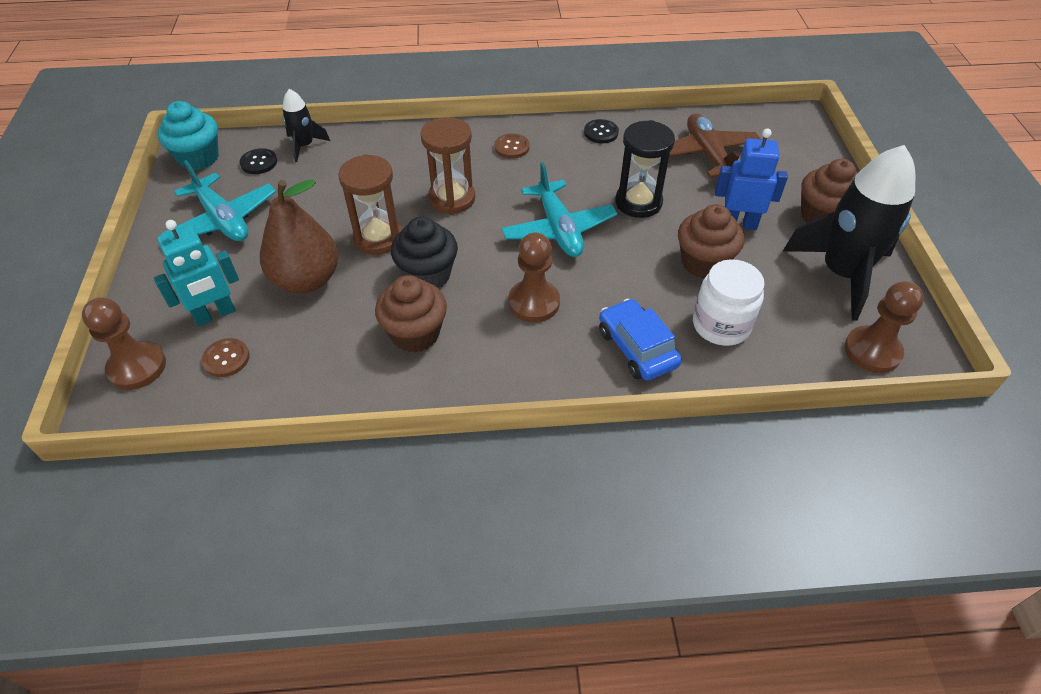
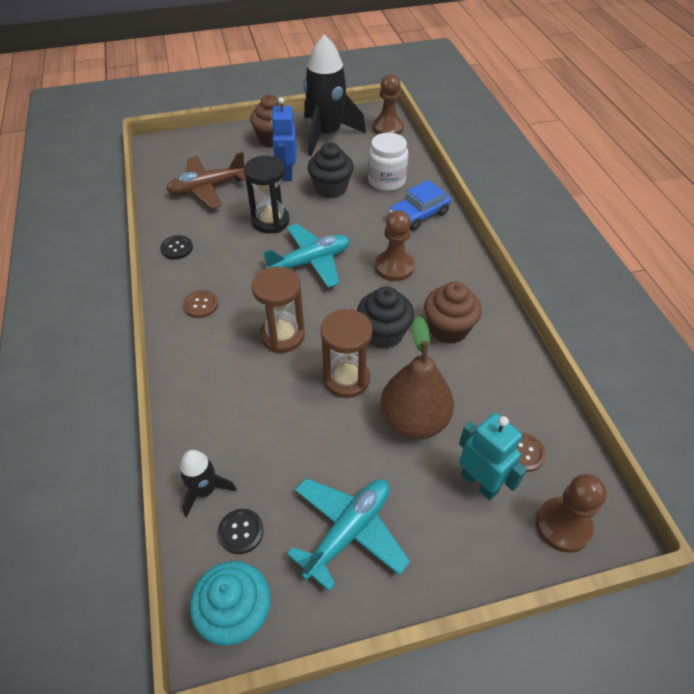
camera: 100 degrees left, 0 degrees up
(703, 263) = (331, 188): brown cupcake -> black cupcake

